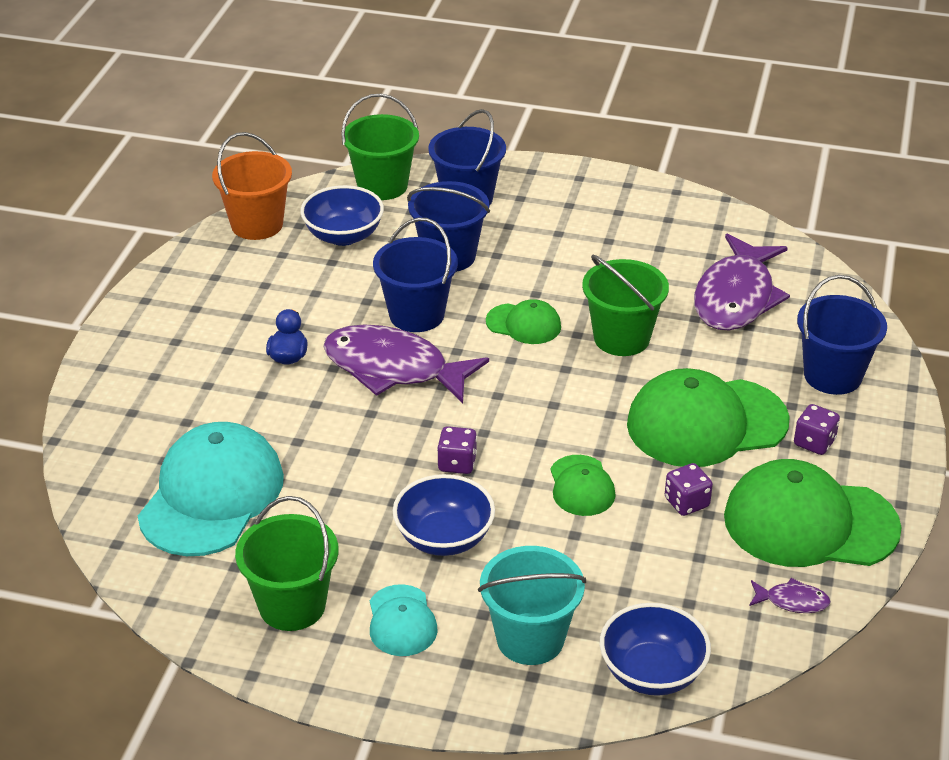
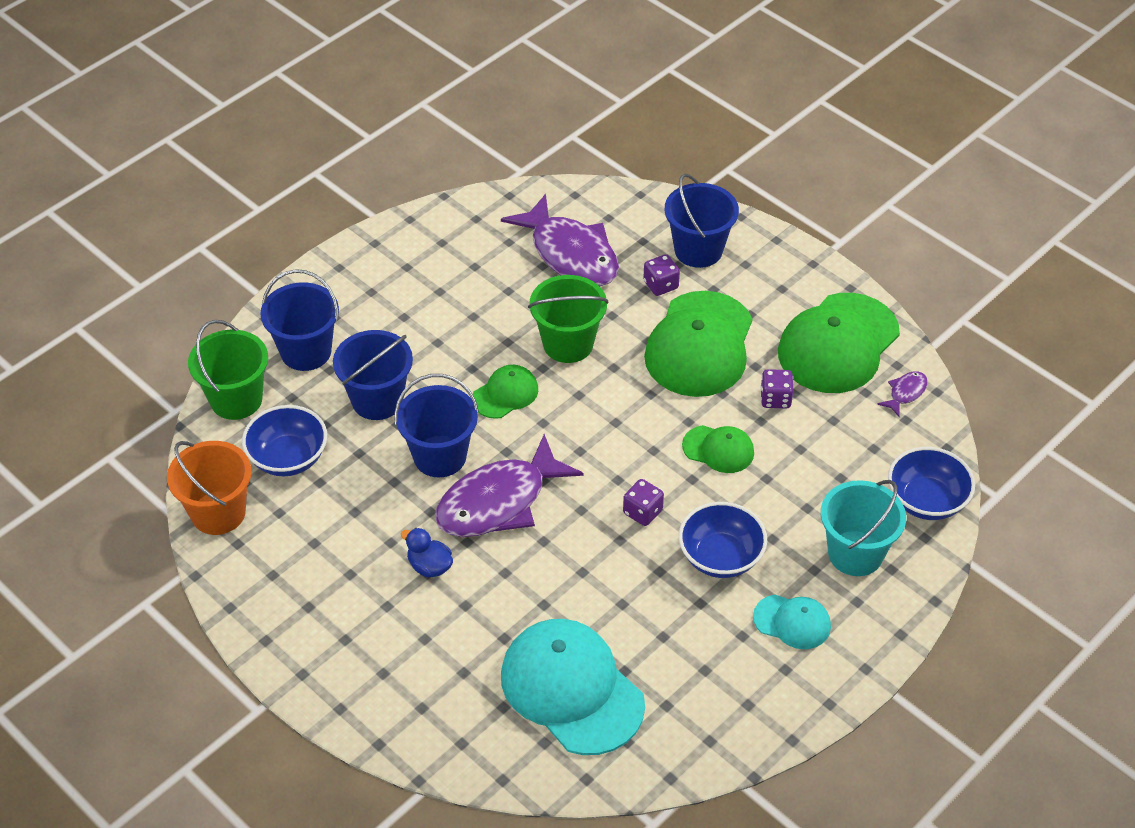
camera: 60 degrees left, 10 degrees up
(292, 605) = (734, 684): green bucket -> none
(814, 442) = (761, 298): purple dice -> purple dice (660, 285)

